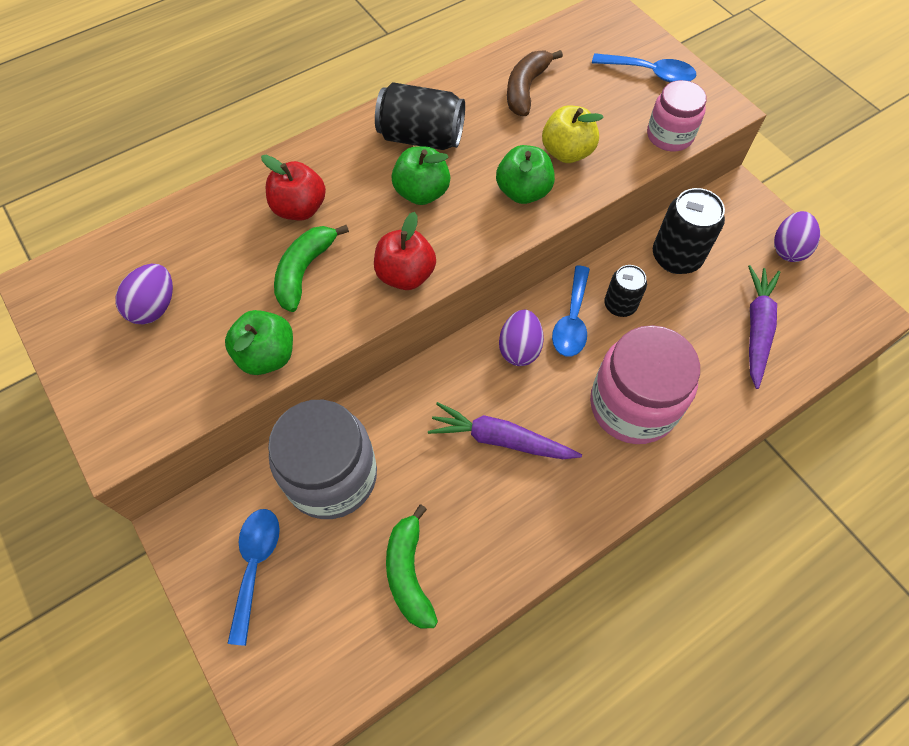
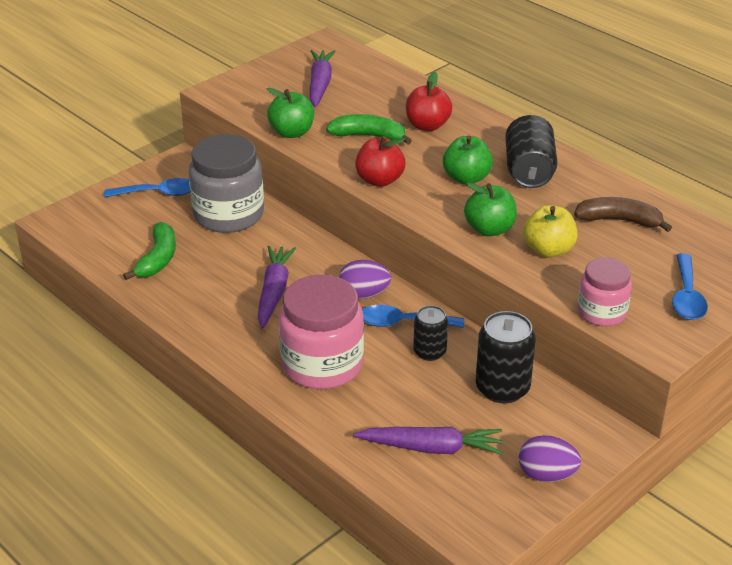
camera: 80 degrees right, 25 degrees down
(154, 307) = (320, 84): purple egg -> purple carrot
(409, 573) = (158, 259): green banana -> green banana turned 120 degrees clockwise

